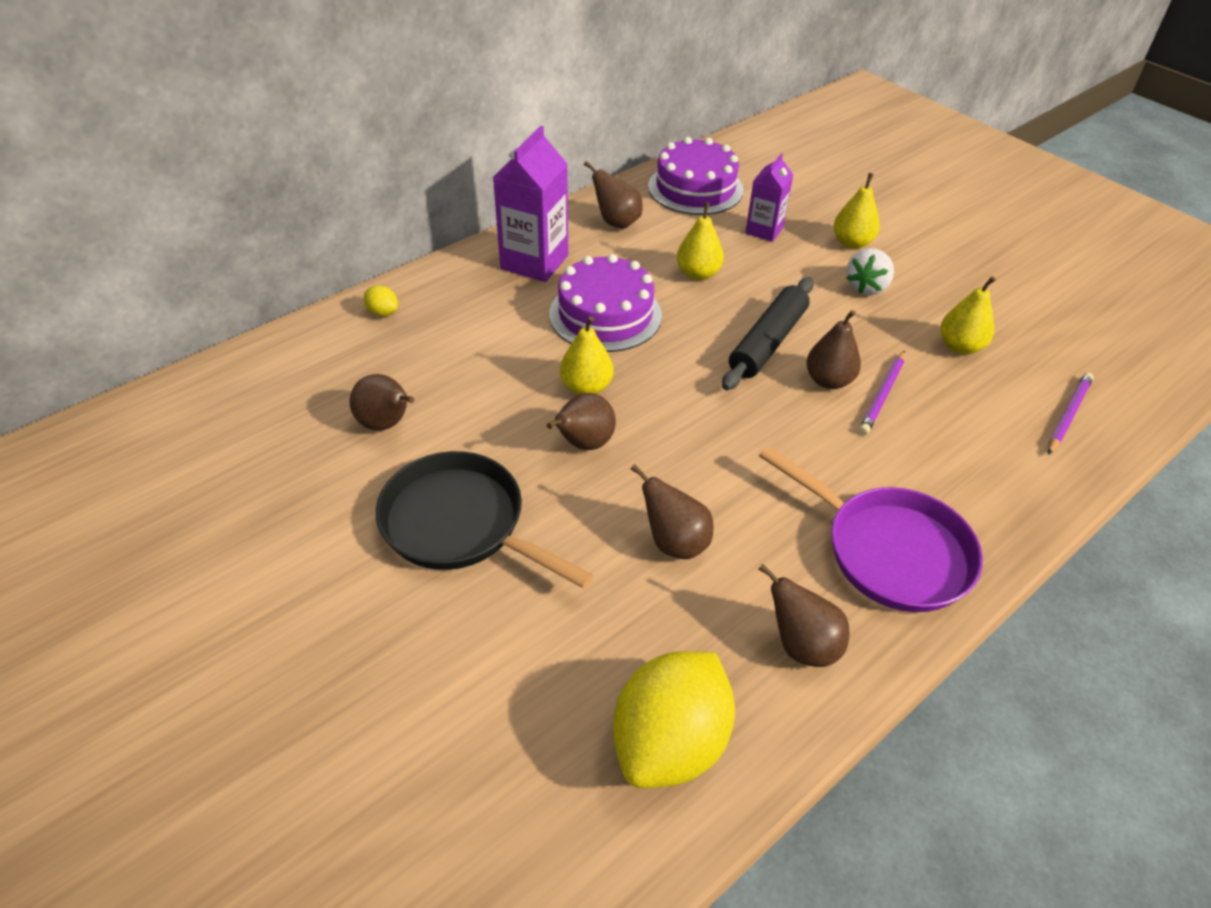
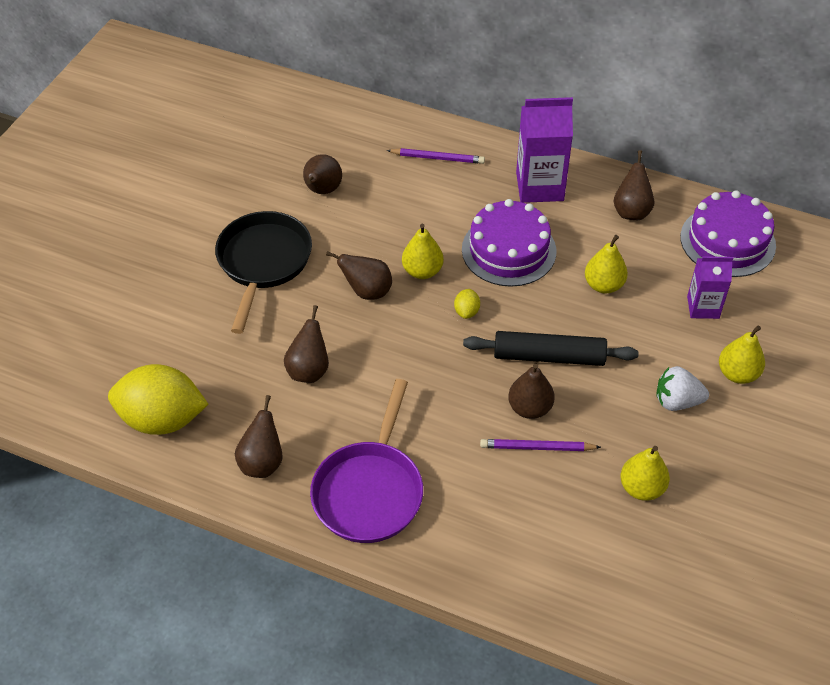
camera: 65 degrees right, 5 degrees up
(383, 312) = (422, 137): yellow lemon -> yellow lemon (466, 311)
(1068, 415) = (603, 585): purple pencil -> purple pencil (437, 158)

